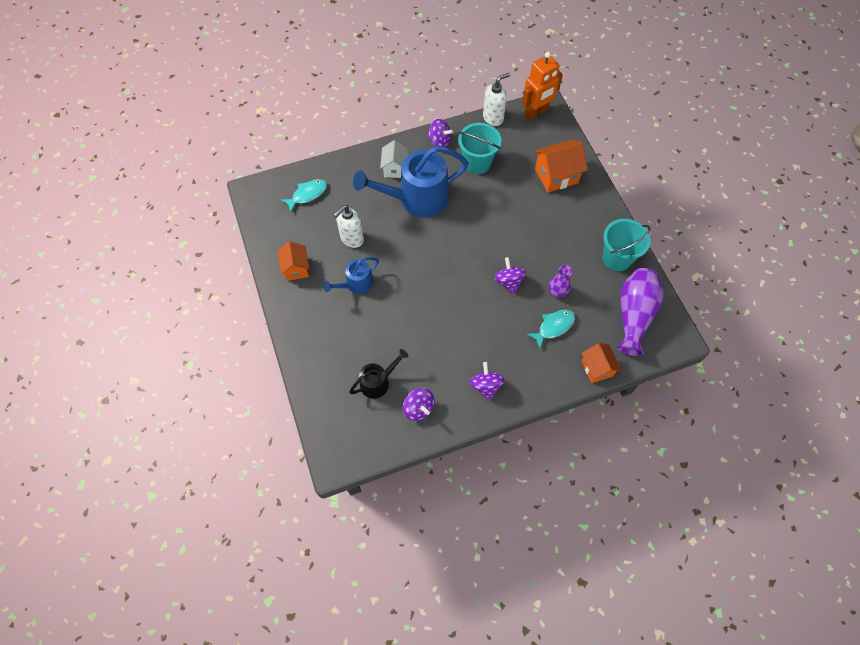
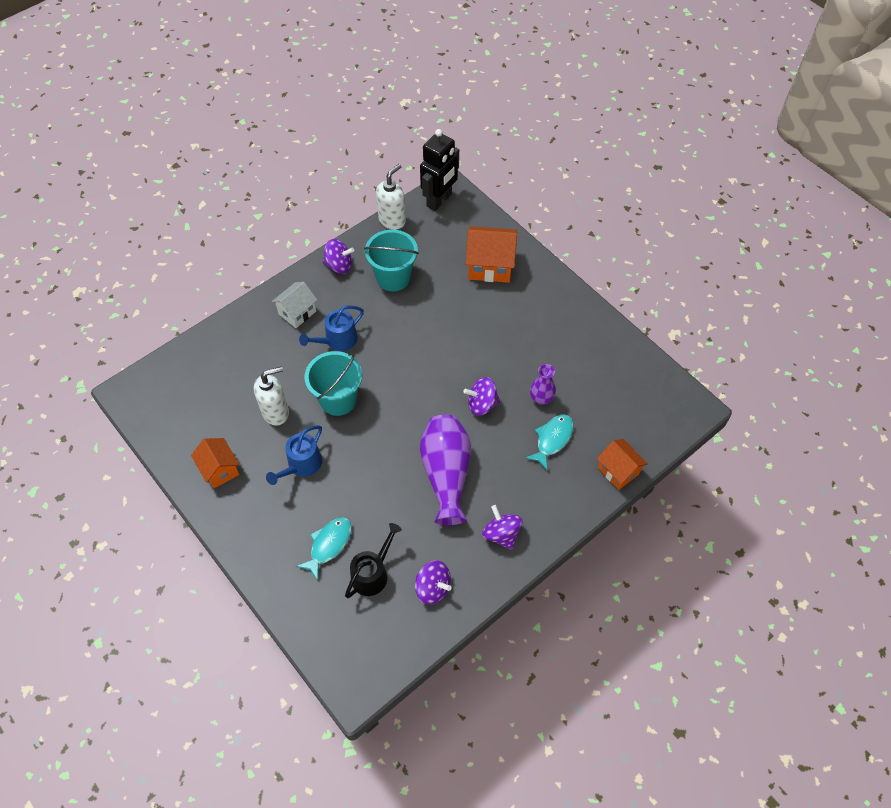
camera: 20 degrees left, 5 degrees down
(307, 194) = (200, 376): turquoise fish -> turquoise fish (328, 545)
(352, 239) = (276, 412): white soap dispenser -> white soap dispenser turned 135 degrees counterclockwise
(395, 168) = (297, 312): white house -> white house turned 60 degrees clockwise
(417, 198) = (337, 340): blue watering can -> blue watering can, size x0.52
(508, 281) = (481, 404): purple spinning top -> purple spinning top turned 60 degrees counterclockwise
(536, 112) = (439, 200): orange robot -> black robot
(556, 176) = (490, 266): orange house -> orange house turned 45 degrees clockwise
(617, 258) = (592, 339): turquoise bucket -> turquoise bucket (338, 399)
(633, 315) = (635, 397): purple vase -> purple vase (446, 474)

